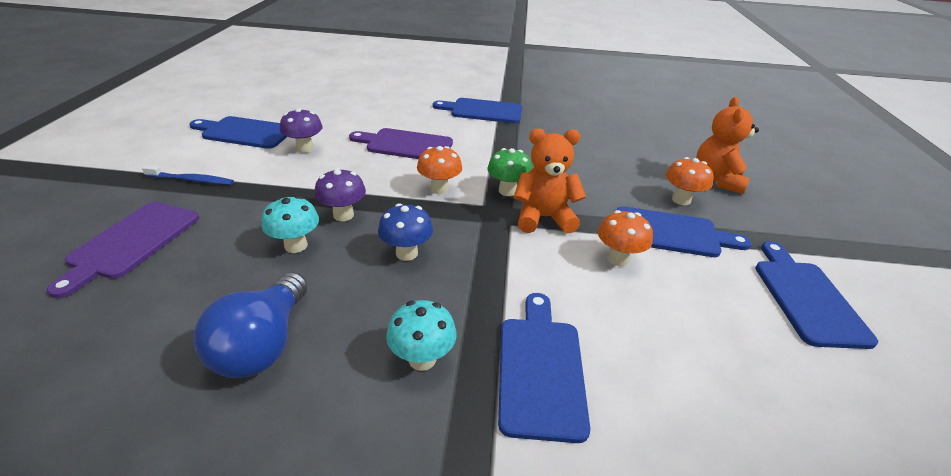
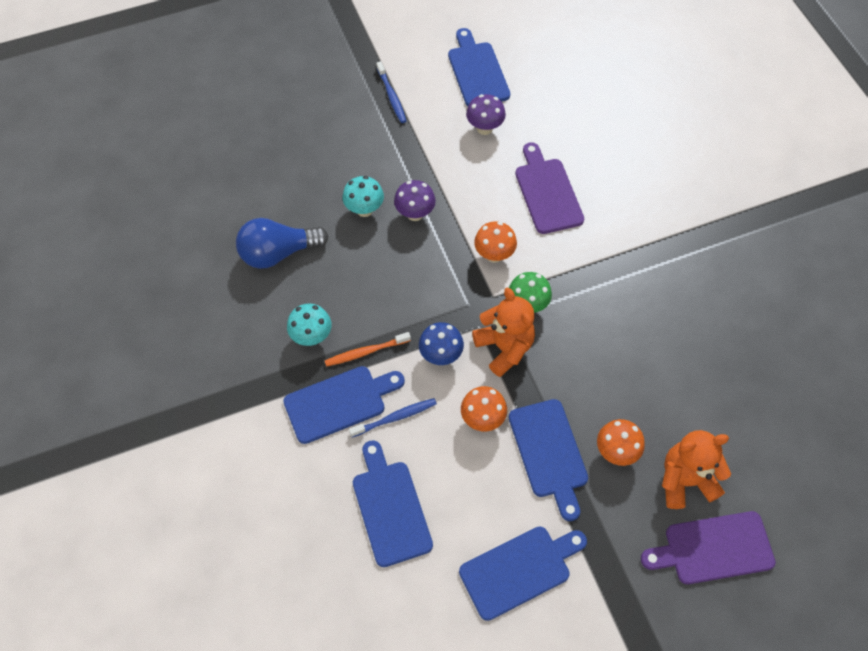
camera: 65 degrees right, 25 degrees up
(131, 242) = (312, 124): purple cutting board -> purple cutting board (713, 548)
(406, 253) = (398, 277): blue mushroom -> blue mushroom (441, 355)
(482, 315) = (365, 352): none -> orange toothbrush
(483, 111) = (673, 217): blue cutting board -> blue cutting board (390, 508)
(587, 323) = (395, 417): none -> blue toothbrush

